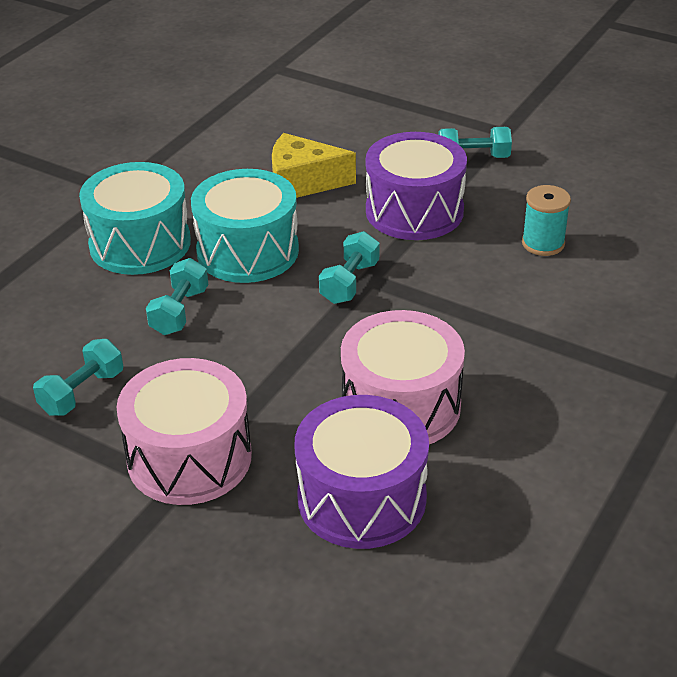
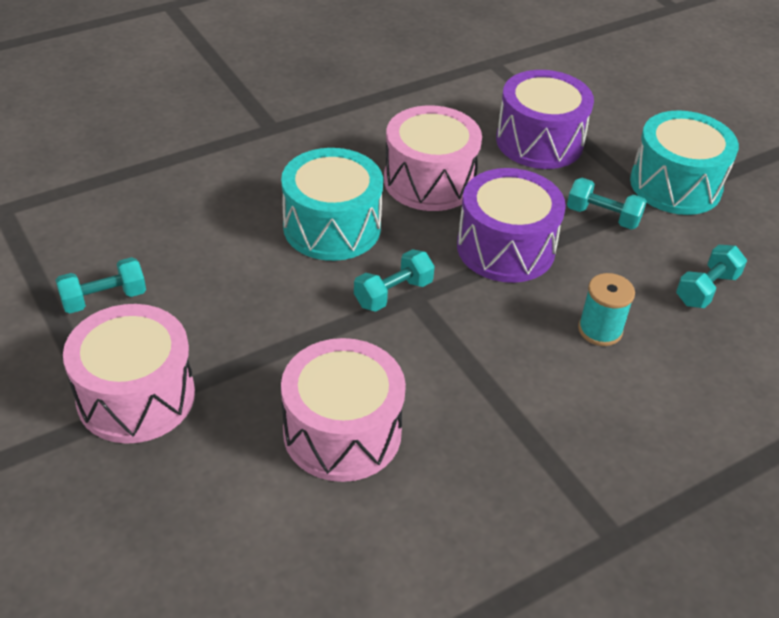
camera: 25 degrees right, 5 degrees up
(140, 243) = (252, 184): turquoise drum -> turquoise drum (675, 185)
(179, 311) = (233, 259): turquoise dumbbell -> turquoise dumbbell (706, 289)
(303, 182) = (429, 181): yellow cheese -> pink drum
(362, 498) = (239, 503): purple drum -> purple drum (539, 141)

